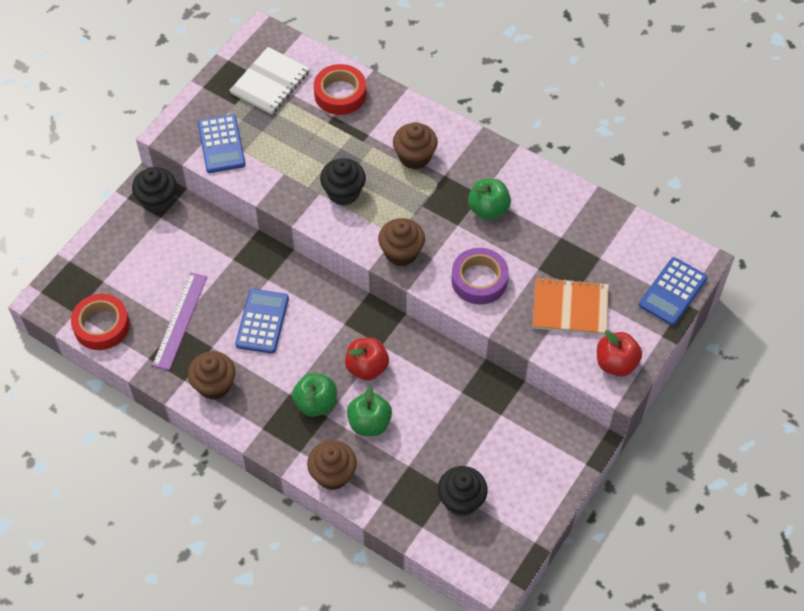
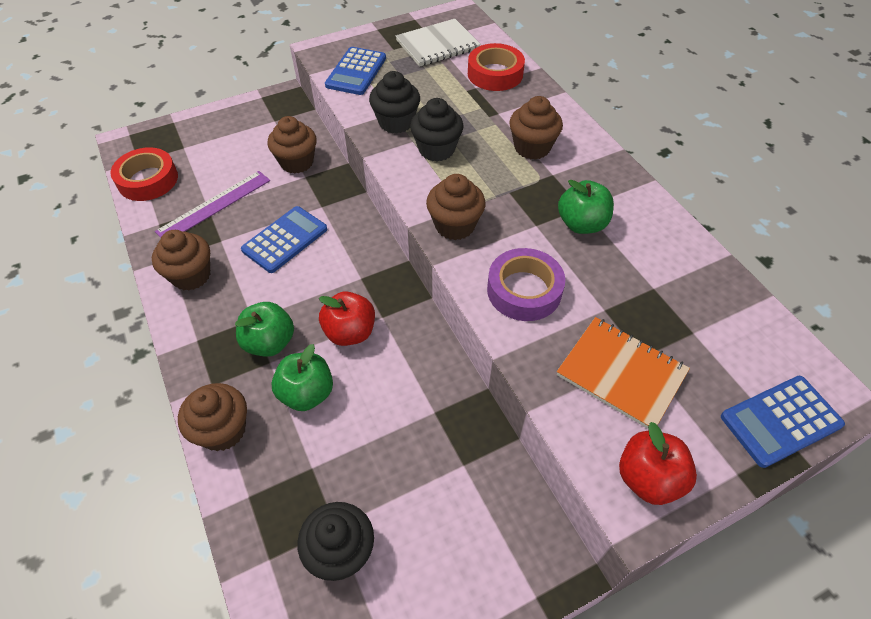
camera: 30 degrees right, 5 degrees down
(157, 200) = (283, 108): black cupcake -> black cupcake (396, 122)
(215, 249) = (297, 162): none -> brown cupcake

